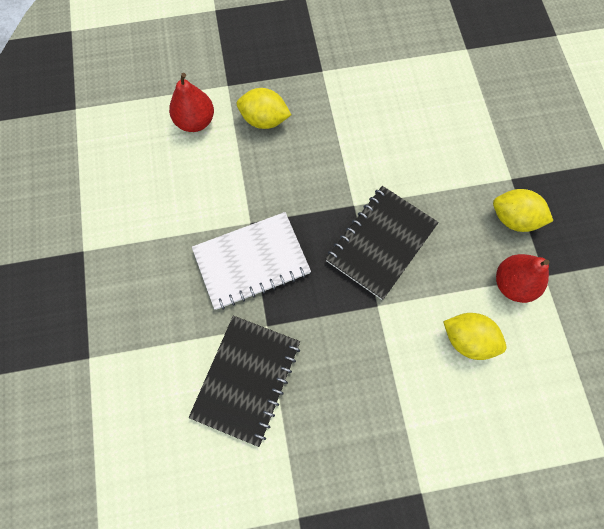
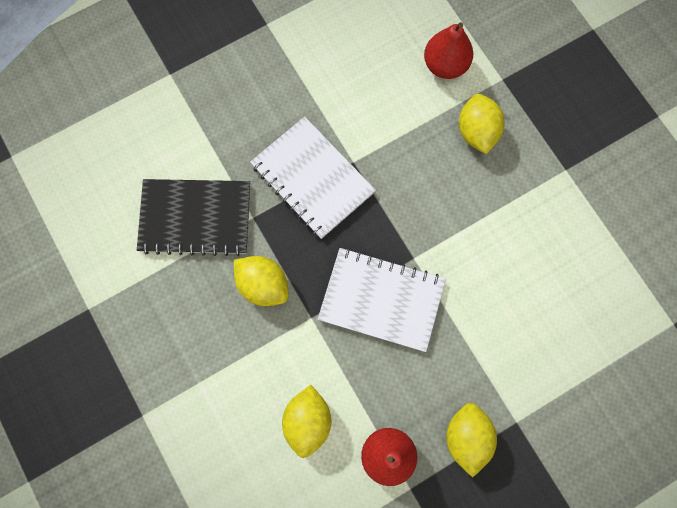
camera: 70 degrees right, 5 degrees up
(333, 337) = (263, 285): none -> yellow lemon
(381, 243) = (381, 300): black notebook -> white notebook

